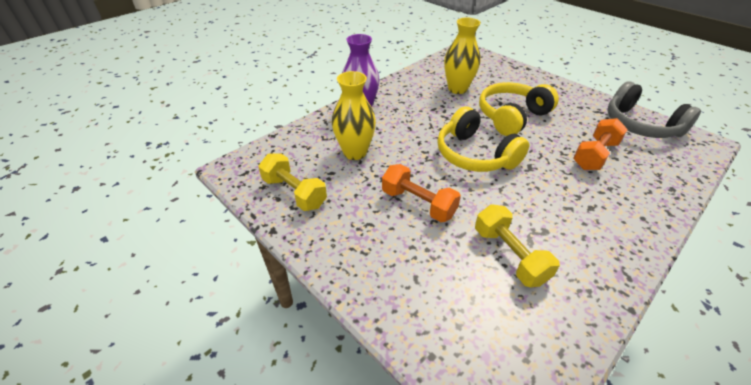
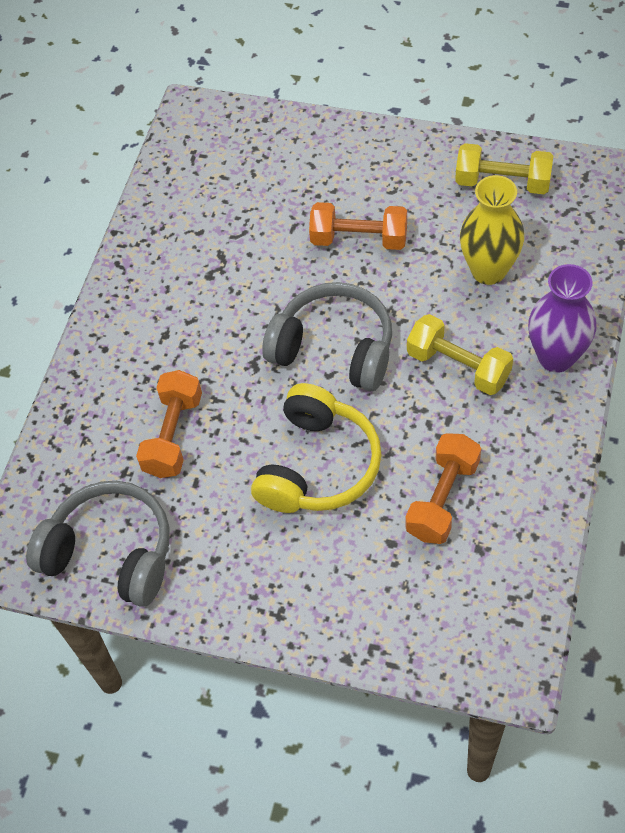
camera: 155 degrees right, 15 degrees up
(457, 89) = (442, 499): yellow vase -> orange dumbbell
(474, 155) = (334, 348): yellow headphones -> grey headphones
(509, 255) = (236, 229): yellow dumbbell -> yellow dumbbell (458, 366)

